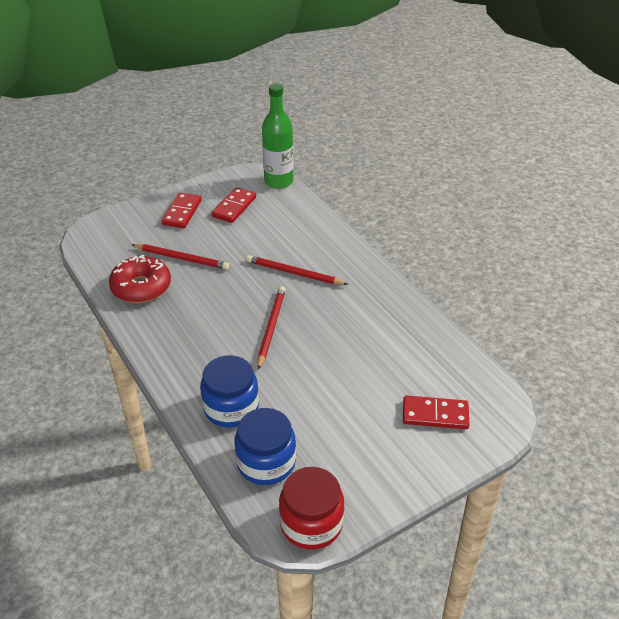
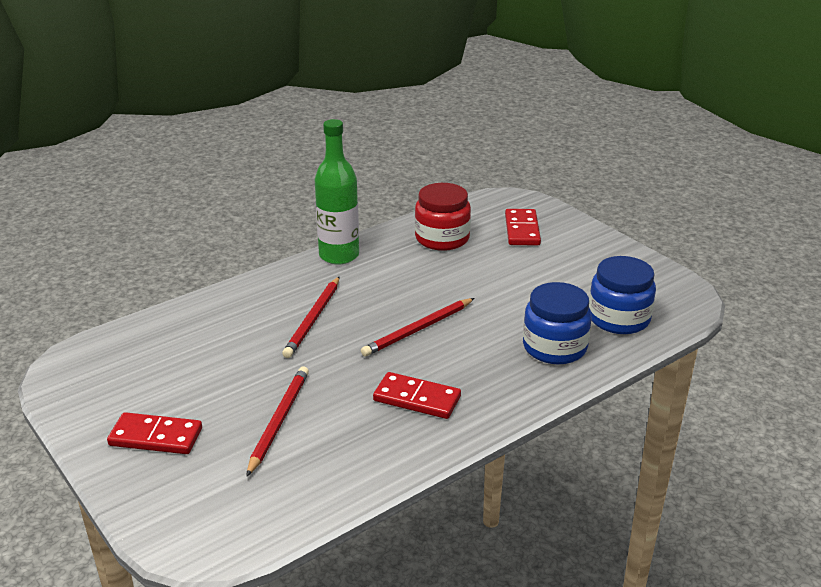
camera: 95 degrees left, 10 degrees down
(141, 287) = (348, 453): red donut -> none
(234, 207) = (151, 383): red domino -> red domino (417, 398)
(271, 327) = (418, 330): red pencil -> red pencil turned 45 degrees counterclockwise
(278, 181) = (90, 346): green bottle -> green bottle (339, 255)
(311, 523) = (675, 289): red jar -> red jar (442, 238)

